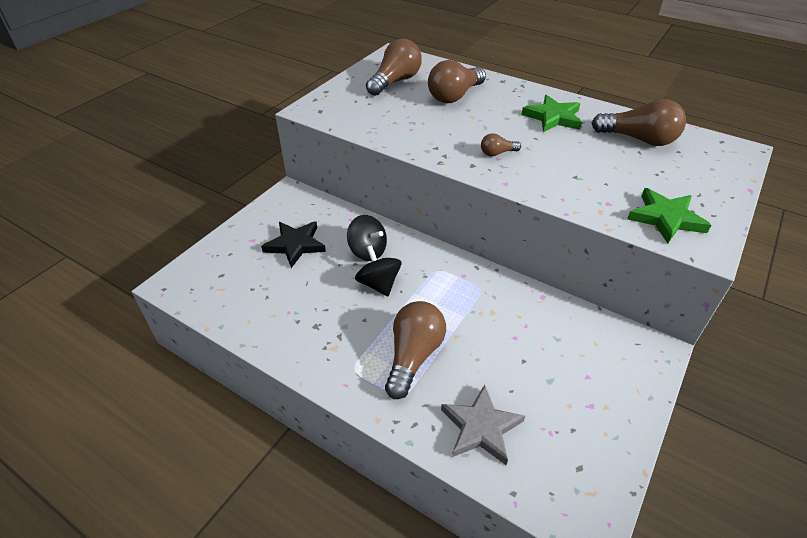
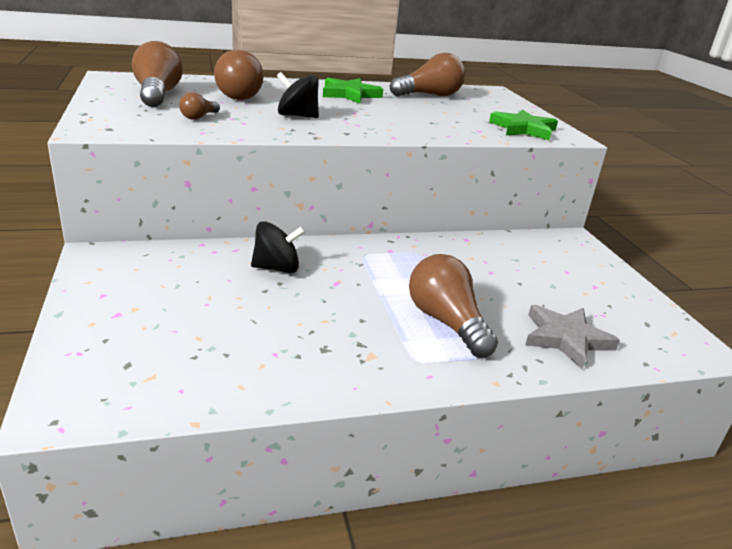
camera: 50 degrees left, 15 degrees down
(295, 245) = (185, 295): black star -> none
(379, 284) = (330, 287): black spinning top -> black spinning top (297, 116)
(497, 153) = (351, 122): brown light bulb -> brown light bulb (199, 117)

